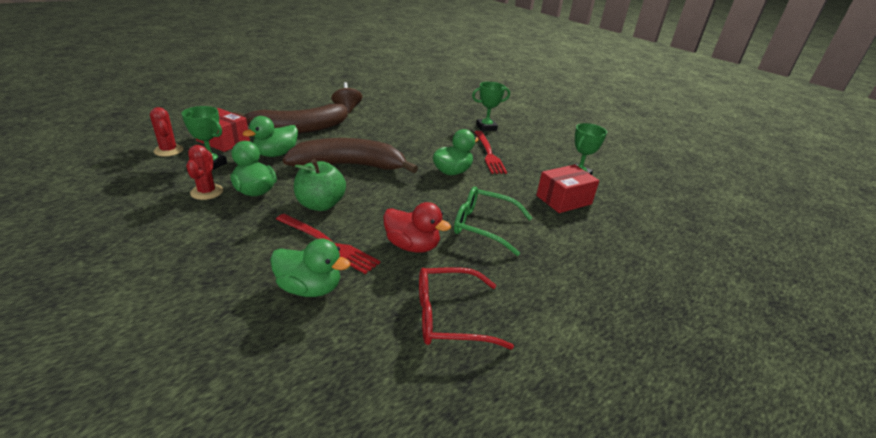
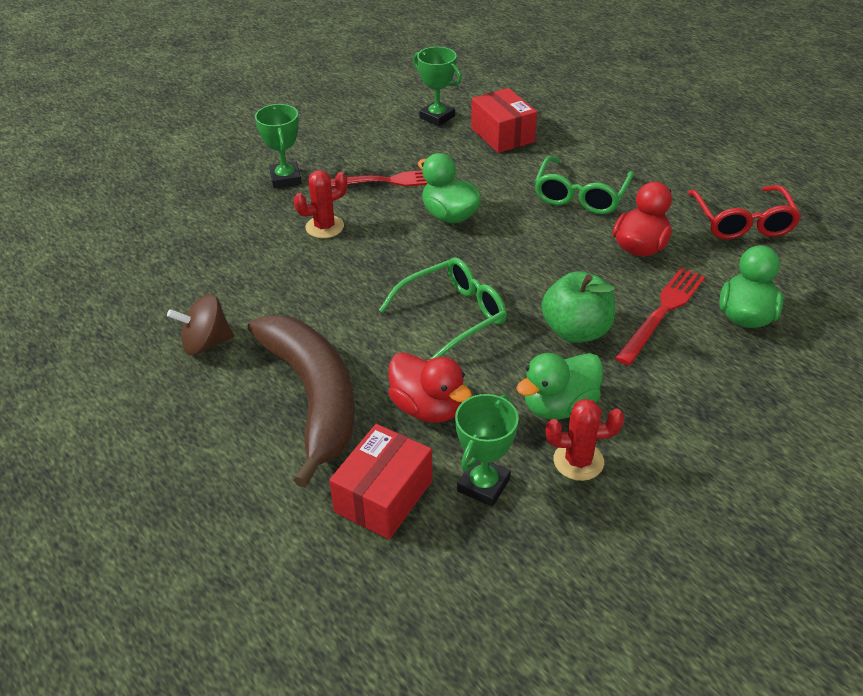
camera: 85 degrees left, 10 degrees up
(168, 150) = (441, 569): red cactus -> red cactus (324, 227)
(276, 154) = (428, 408): green duck -> red duck
(349, 165) = (453, 316): brown banana -> green glasses

